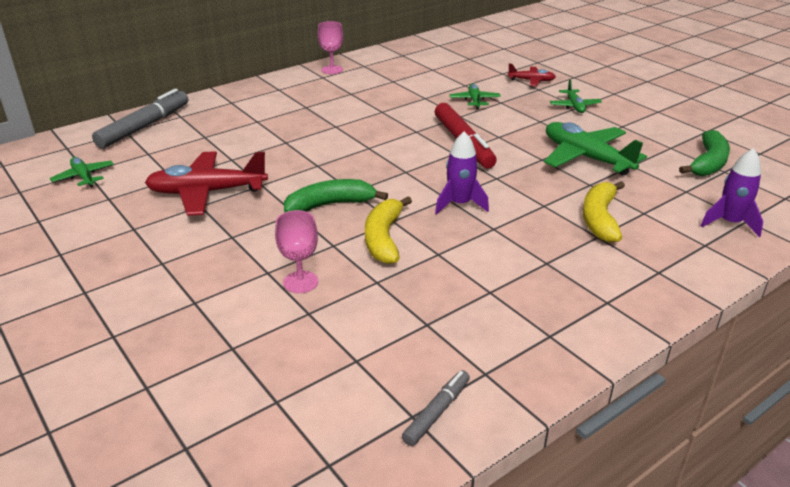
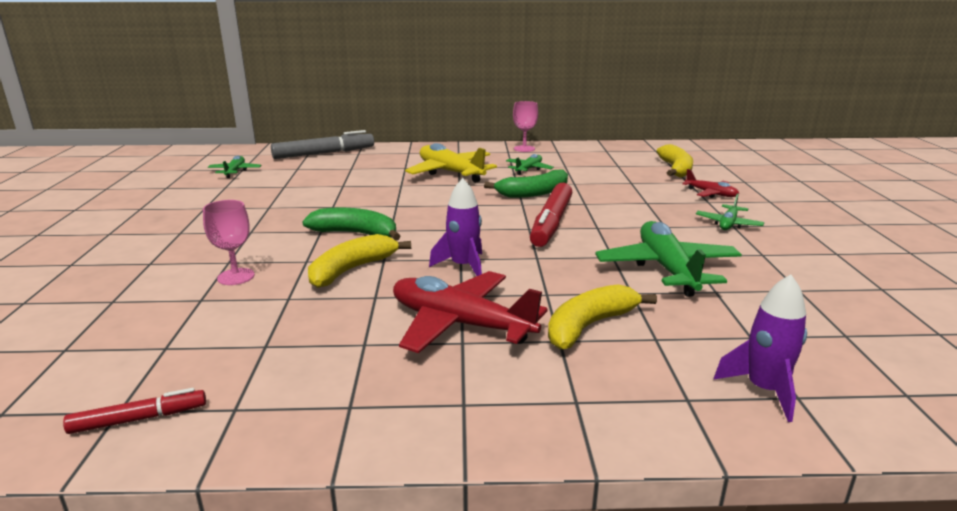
camera: 35 degrees right, 10 degrees down
(207, 192) = (288, 200): red plane -> red plane (460, 324)
(309, 115) = (450, 173): none -> yellow plane
(437, 412) = (139, 419): grey marker -> red marker
(474, 101) = (620, 195): green plane -> green plane (528, 169)
(479, 62) = (676, 169): none -> yellow banana
(708, 163) = (832, 319): green banana -> green banana (533, 193)

